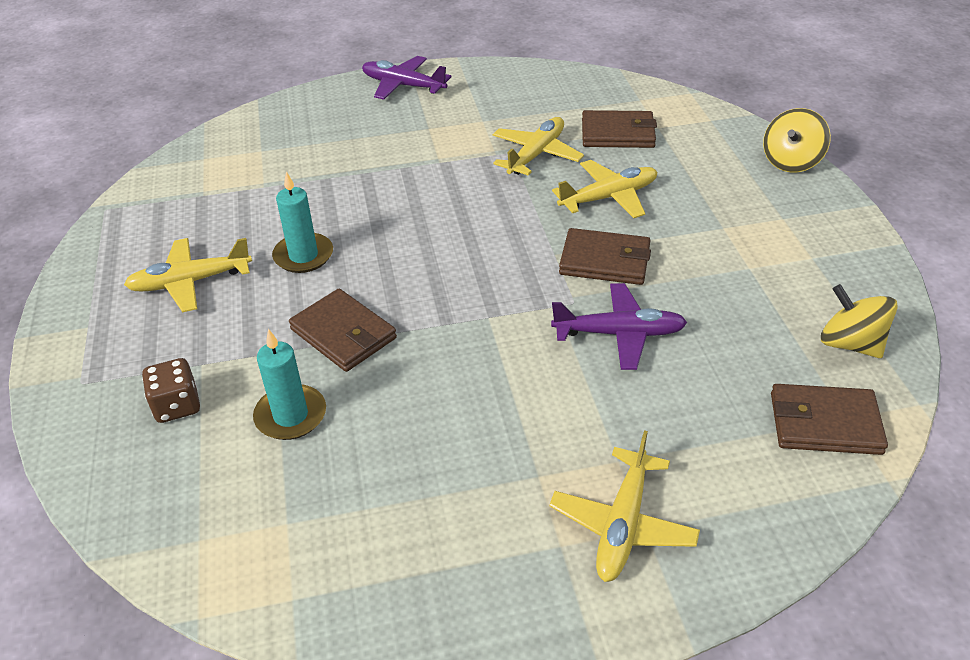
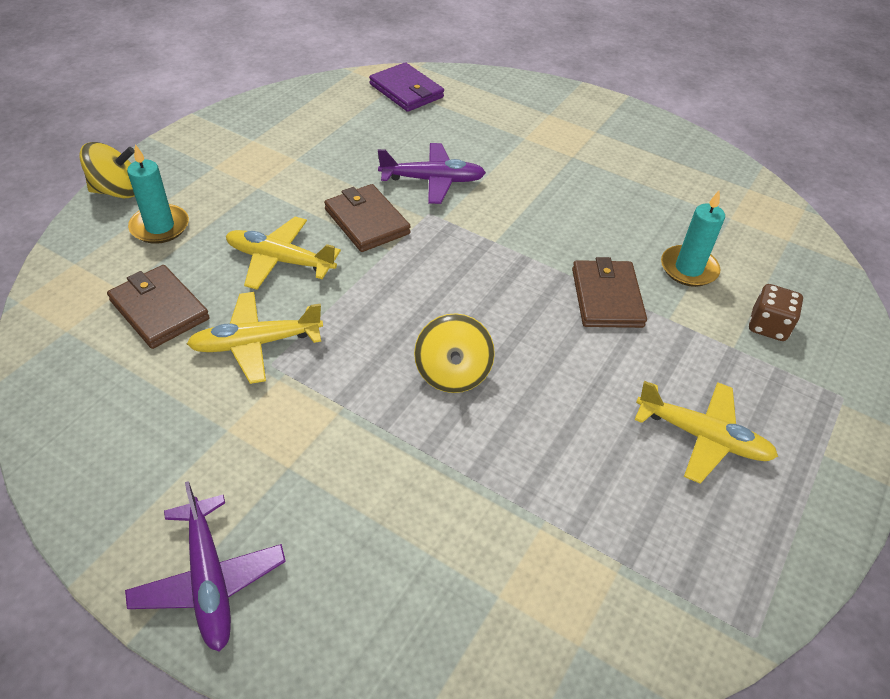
camera: 140 degrees left, 5 degrees up
(303, 256) = (578, 390): turquoise candle -> turquoise candle (160, 227)
(619, 334) = (432, 180): purple plane -> purple plane turned 135 degrees clockwise
(623, 524) = (557, 120): yellow plane -> none
(824, 423) = (406, 91): brown wallet -> purple wallet
(850, 344) = (329, 102): yellow spinning top -> yellow spinning top (452, 373)

